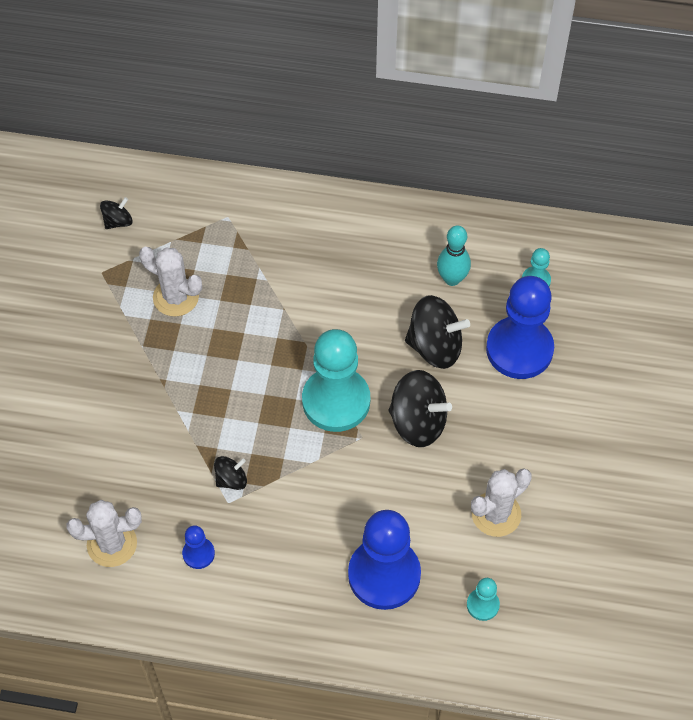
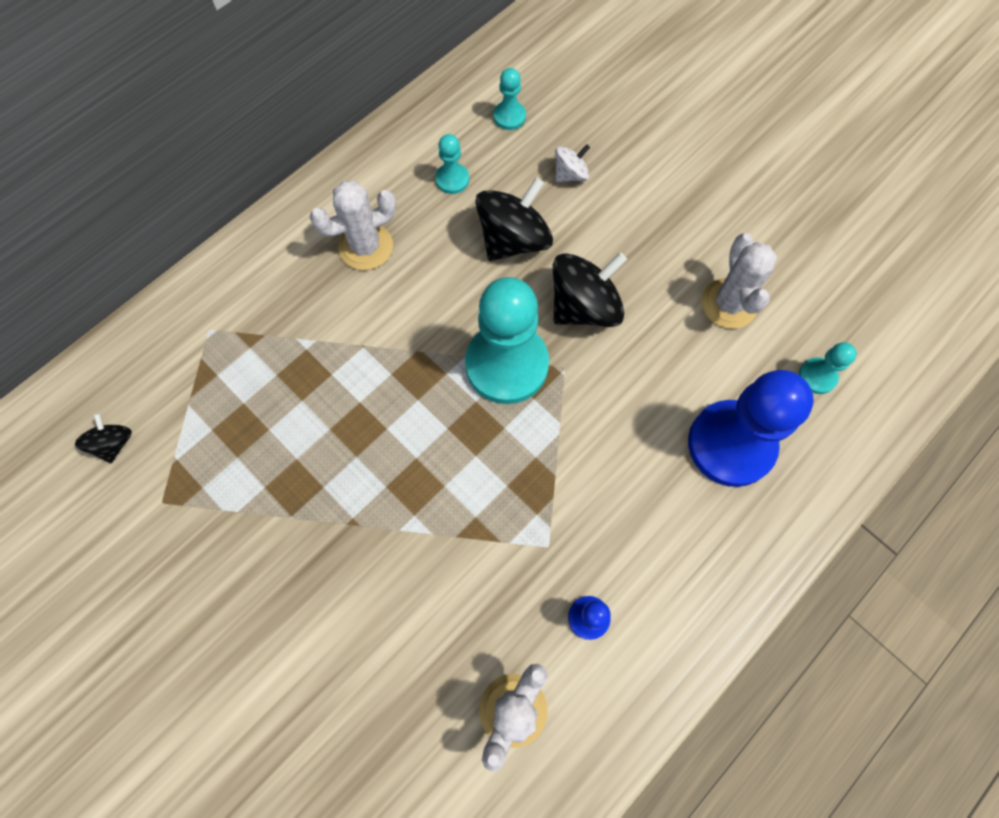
camera: 55 degrees left, 10 degrees up
(176, 297) = (260, 443): white cactus -> white cactus (366, 247)
(231, 479) = (523, 525): black spinning top -> none
(452, 279) = (452, 179): turquoise bowling pin -> turquoise pawn
(519, 349) = (570, 174): blue pawn -> white spinning top

